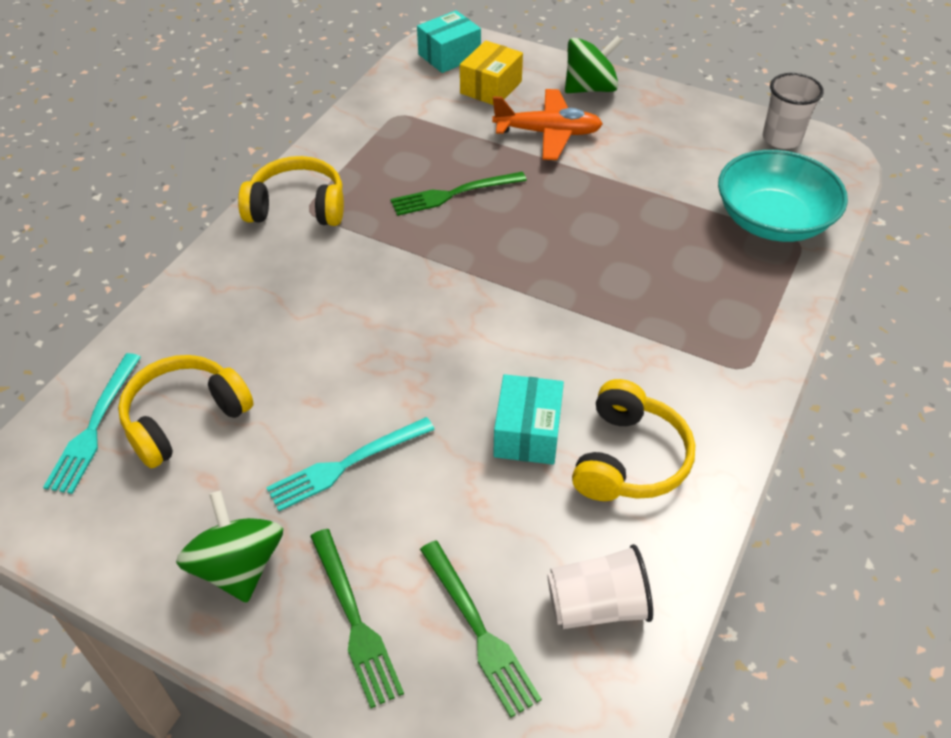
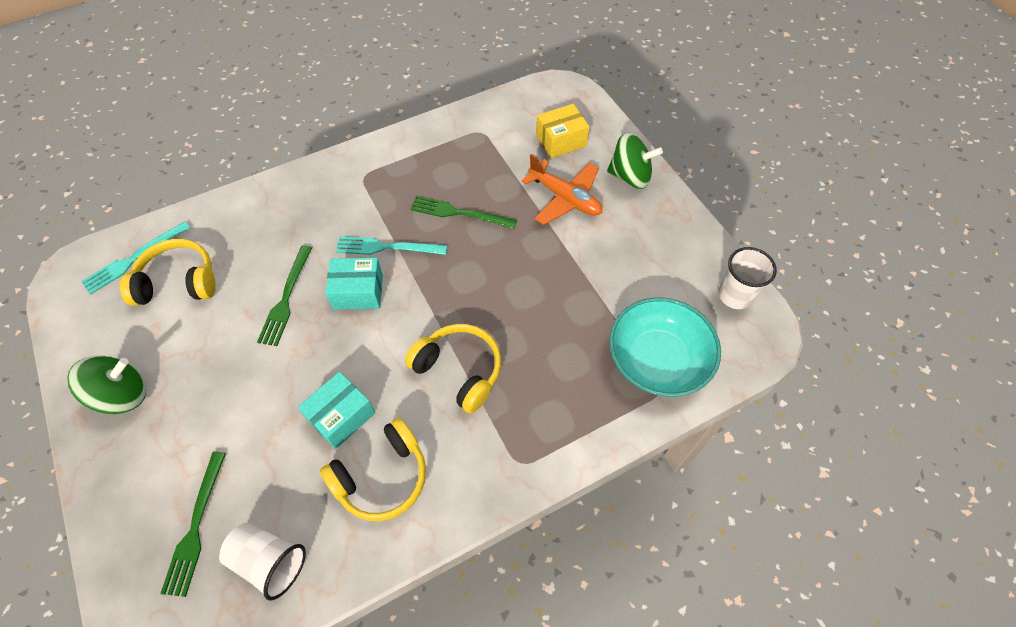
camera: 35 degrees right, 10 degrees up
(238, 566) = (122, 395): green spinning top -> green spinning top turned 45 degrees clockwise
(297, 207) = (359, 171): yellow headphones -> yellow headphones (459, 370)
(346, 464) = (228, 368): turquoise fork -> turquoise fork (387, 247)
(354, 620) = (144, 471): green fork -> green fork (286, 298)
(449, 55) = (557, 100): turquoise box -> turquoise box (358, 292)

